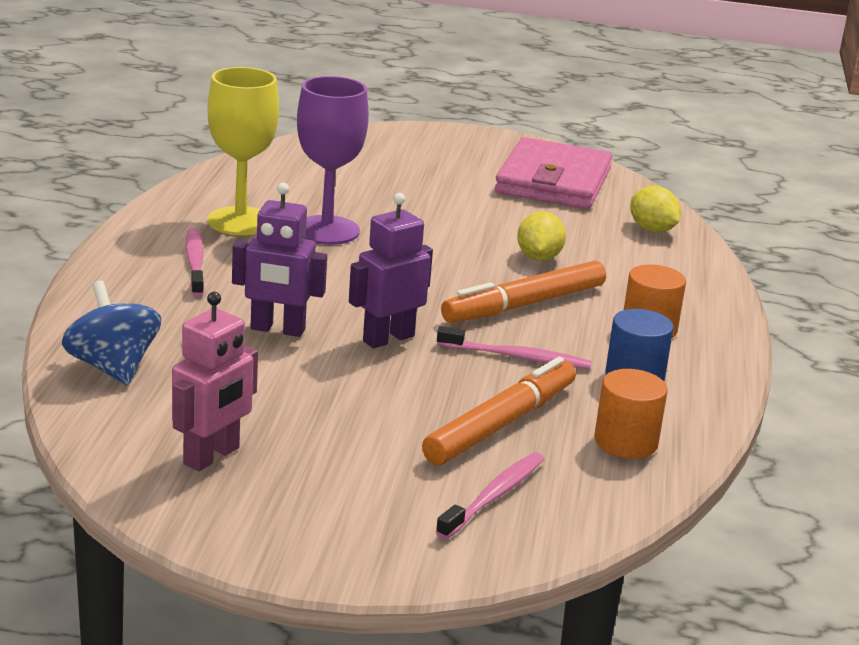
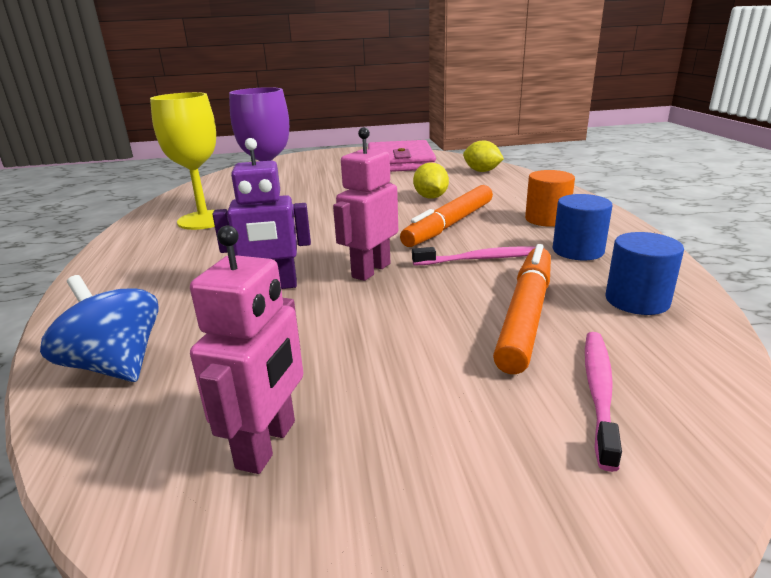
camera: 15 degrees left, 0 degrees up
(195, 263) = (176, 254): pink toothbrush -> none
(388, 338) = (370, 270): purple robot -> pink robot
(625, 442) = (637, 300): orange cylinder -> blue cylinder

